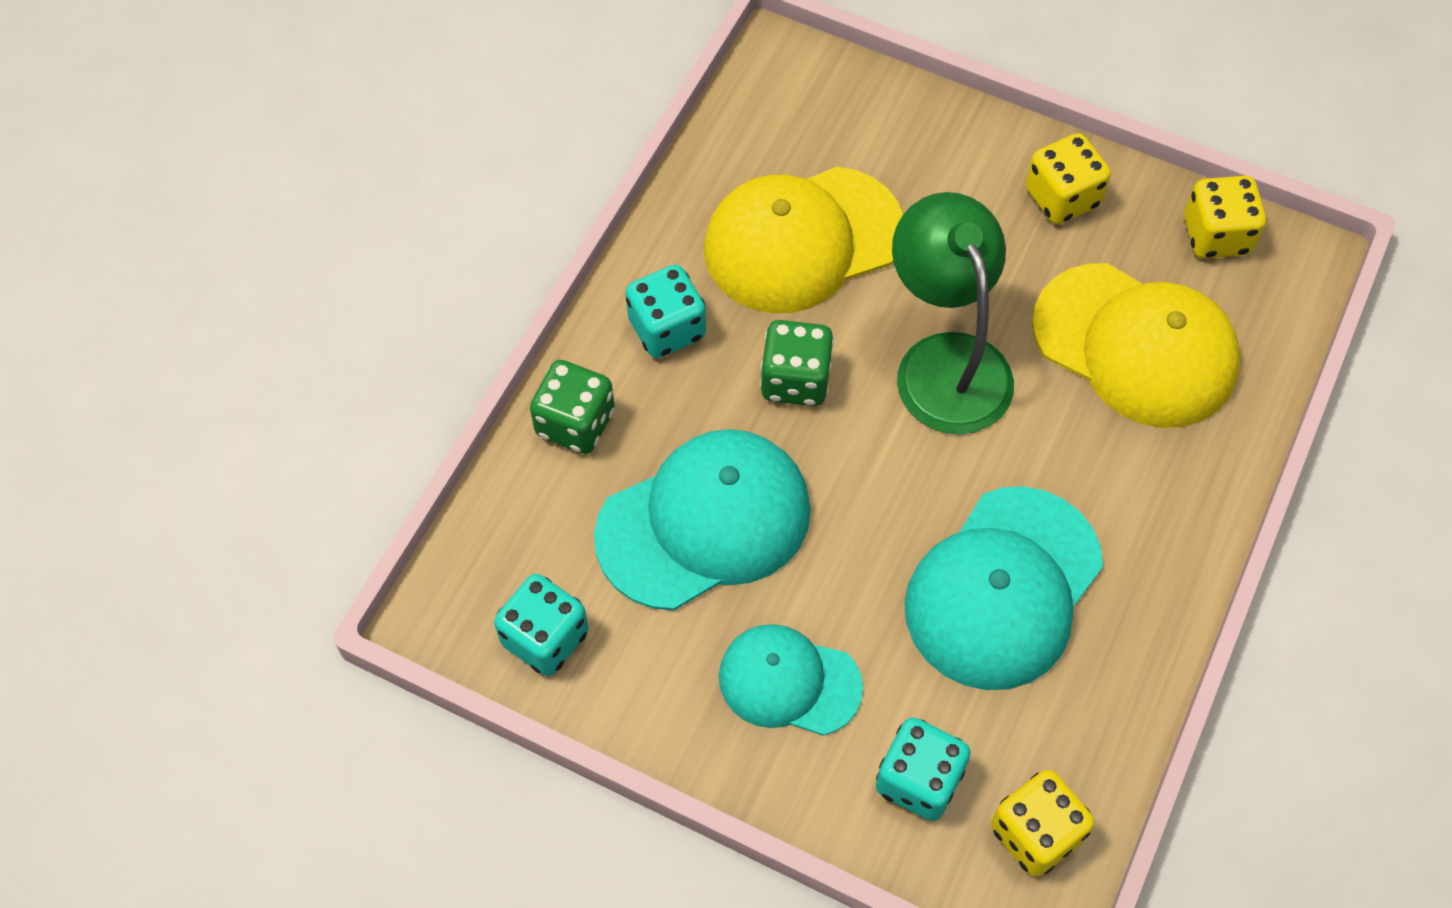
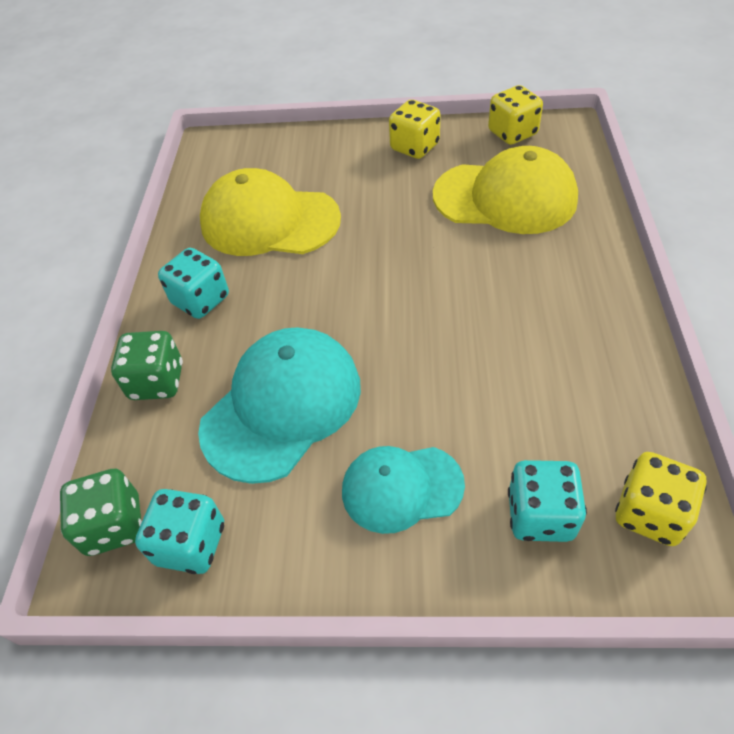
camera: 20 degrees left, 10 degrees down
(795, 380) = (304, 295): green dice -> green dice (114, 525)
(802, 240) = (269, 221): yellow cap -> yellow cap turned 60 degrees clockwise
(945, 361) = (396, 248): green lamp -> none
(1003, 588) = (515, 358): turquoise cap -> none

